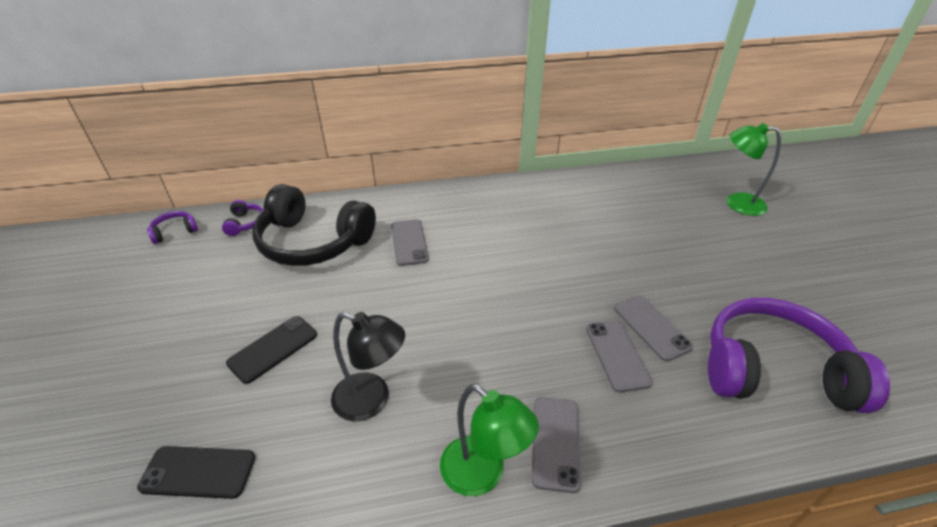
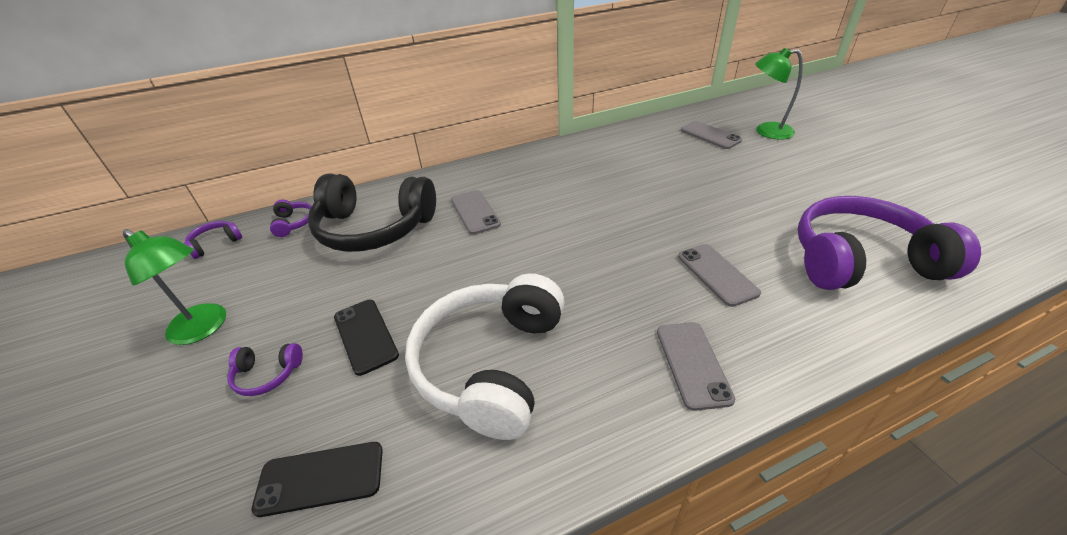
camera: 10 degrees left, 0 degrees up
(183, 367) = (267, 374): none -> purple headphones
(273, 349) = (365, 336): black phone -> black phone turned 60 degrees counterclockwise
(372, 400) = (491, 364): black lamp -> white headphones
(482, 475) = (633, 410): green lamp -> green lamp (204, 328)
(651, 327) = (737, 245): grey phone -> grey phone (710, 135)

